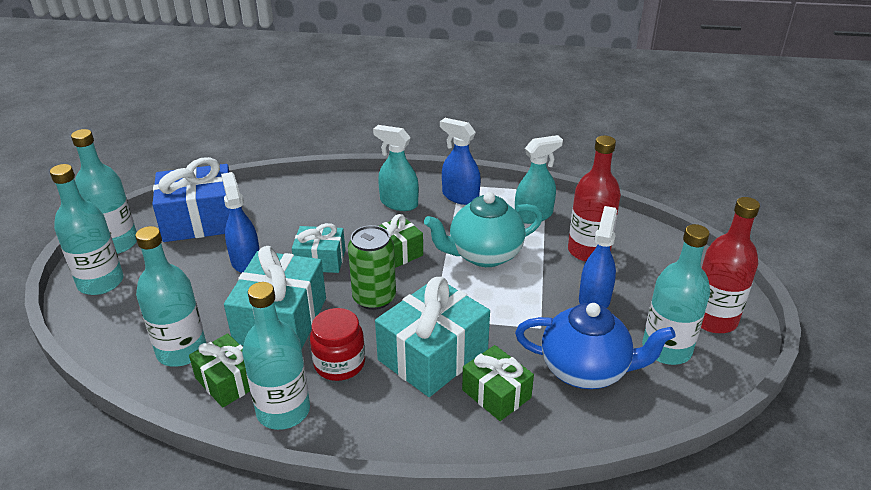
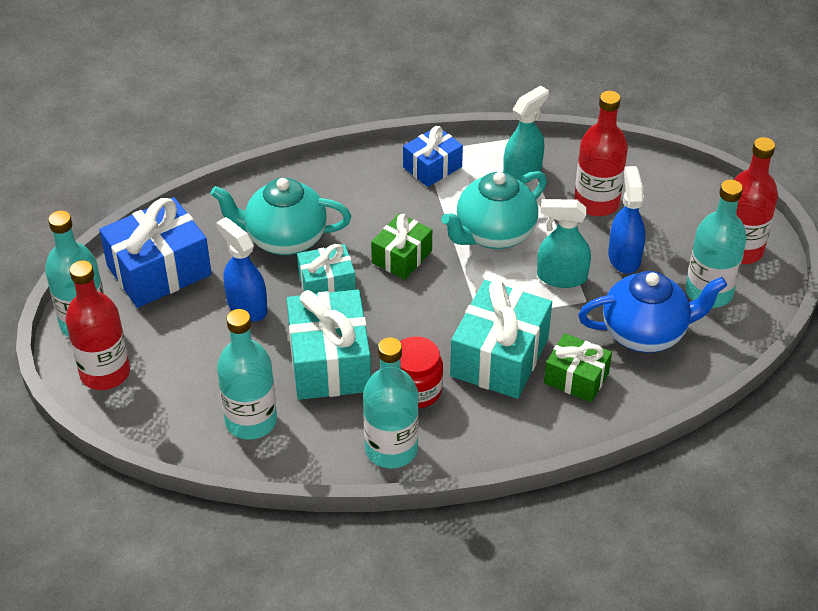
camera: 20 degrees left, 10 degrees up
(101, 282) = (105, 373): turquoise bottle -> red bottle
(228, 381) = (319, 437): green gift -> none
(310, 220) = (284, 239): none -> turquoise teapot
(374, 298) = (409, 313): green can -> none
(398, 203) = (369, 192): turquoise spray bottle -> turquoise spray bottle (561, 277)
(460, 196) = (432, 167): blue spray bottle -> blue gift

